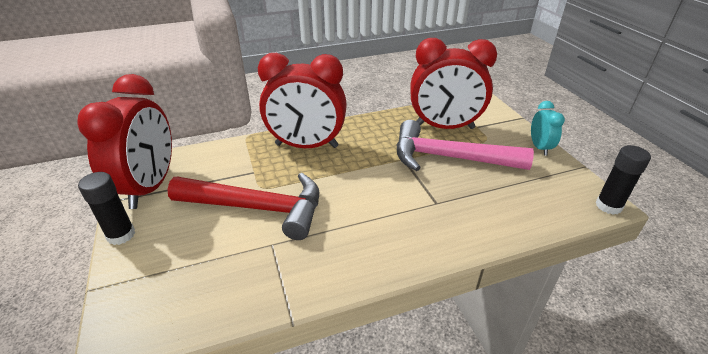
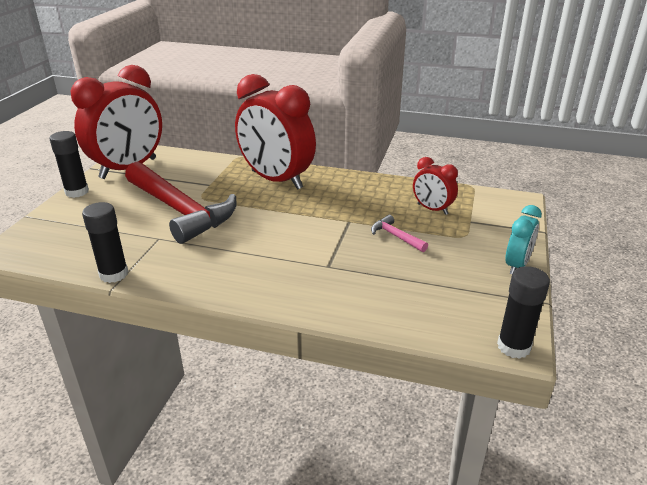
camera: 35 degrees right, 5 degrees down
(274, 302) = (113, 274): none -> black glue stick
(444, 127) = (432, 209): red clock -> red clock, size x0.48
(449, 158) = (396, 236): pink hammer -> pink hammer, size x0.40

